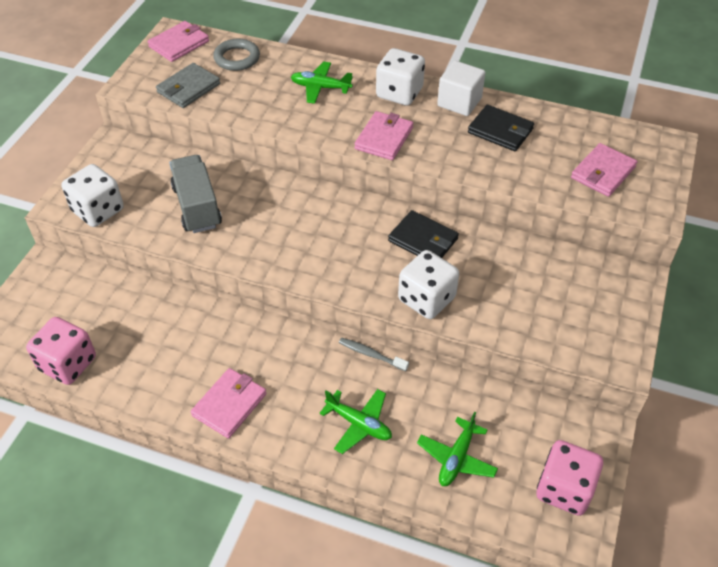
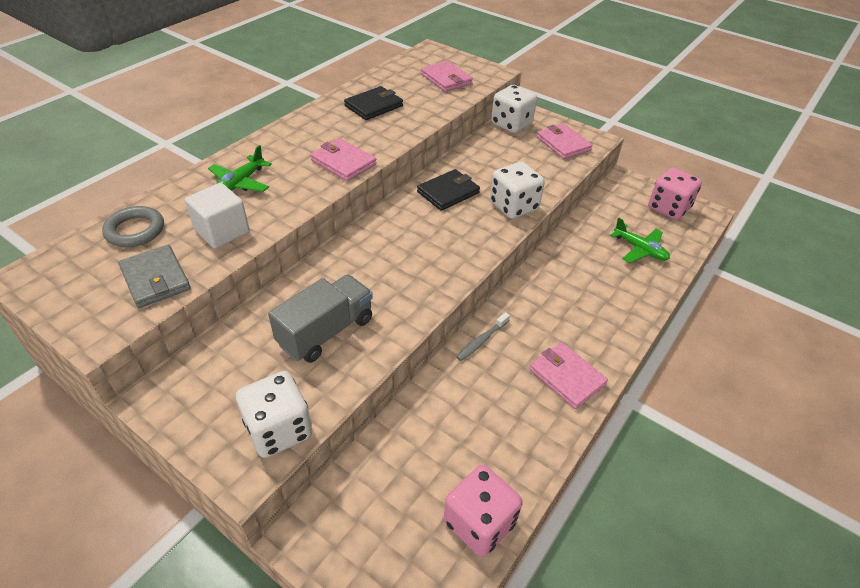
camera: 75 degrees left, 5 degrees down
(179, 44) = (57, 274): pink wallet -> pink wallet (563, 144)
(197, 206) = (326, 332): grey truck -> grey truck turned 135 degrees clockwise
(359, 424) = (602, 294): green plane -> none
(371, 354) = (532, 271): grey toothbrush -> grey toothbrush (481, 341)
(399, 93) = (287, 141): white dice -> white dice (511, 124)
(459, 102) = (324, 115): white cube -> white cube (222, 231)

